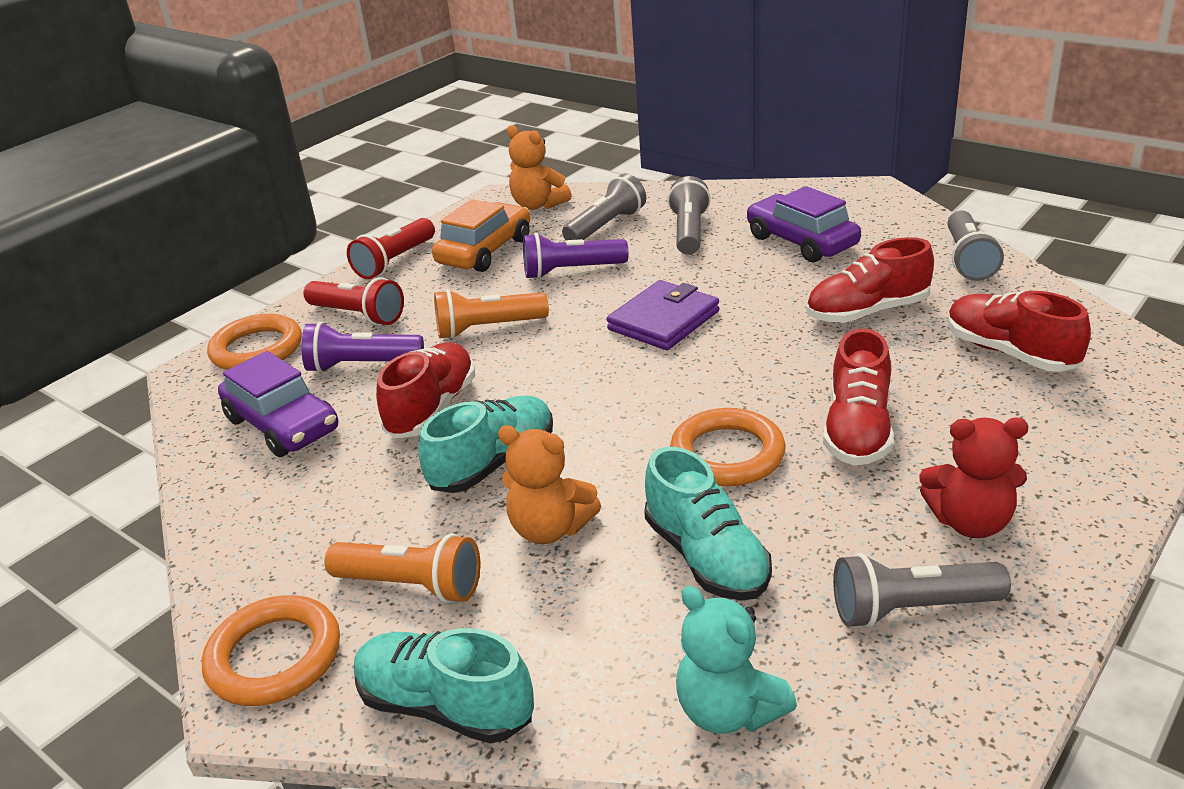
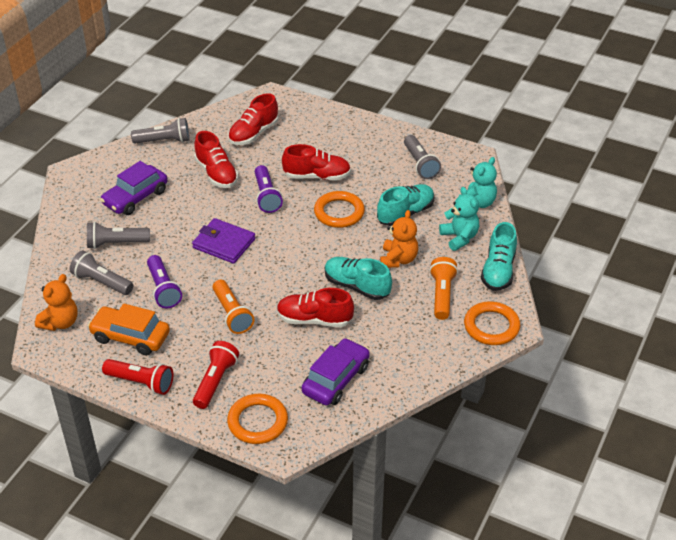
camera: 105 degrees left, 10 degrees up
(362, 366) = (274, 362): purple flashlight -> purple flashlight (266, 196)
(593, 646) = (459, 237): none -> turquoise teddy bear
(970, 522) = (371, 150): red teddy bear -> none

